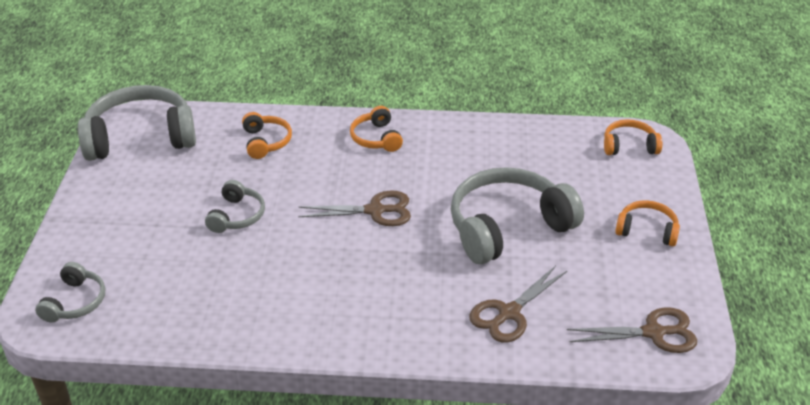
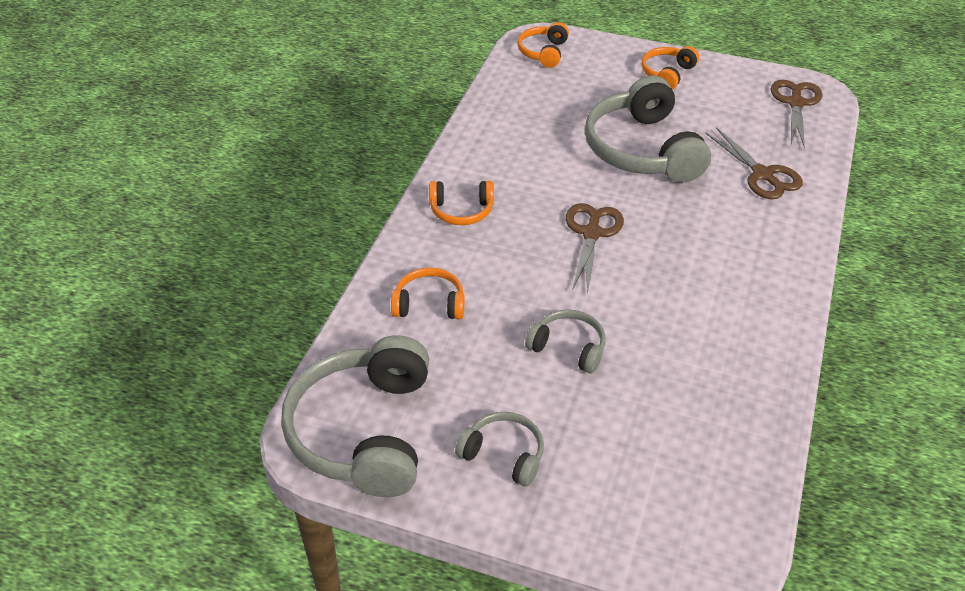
camera: 75 degrees left, 5 degrees up
(75, 302) = (697, 521): grey headphones -> grey headphones (504, 454)

